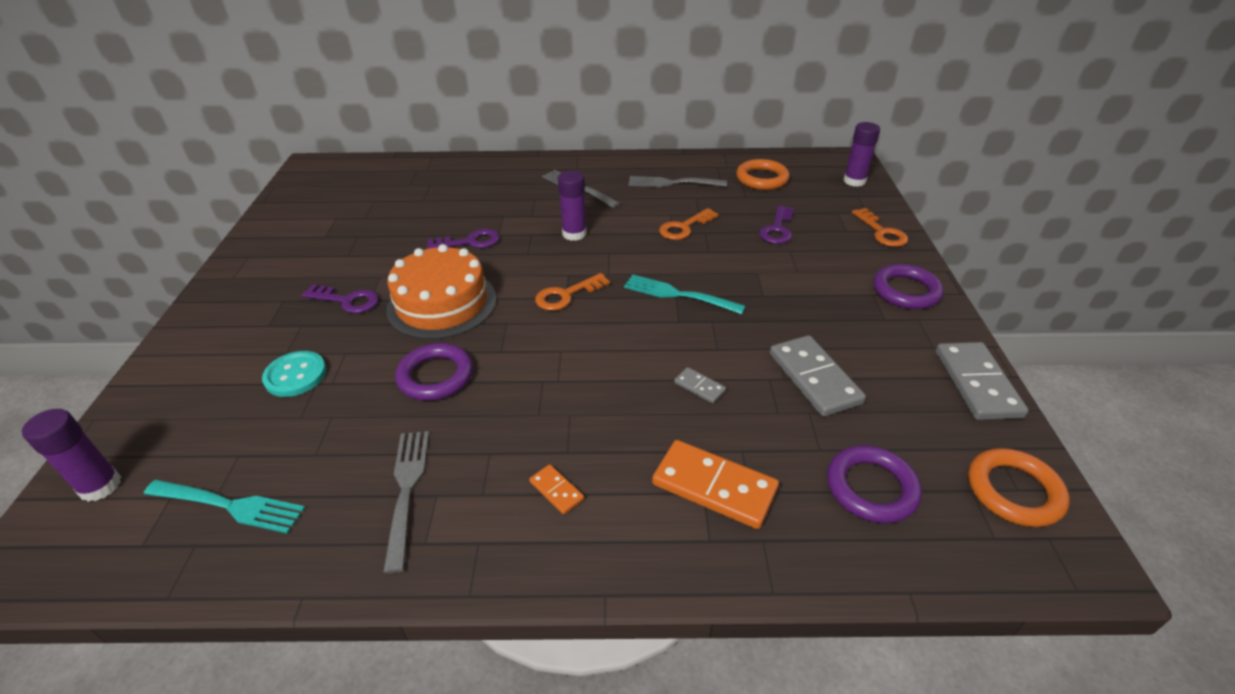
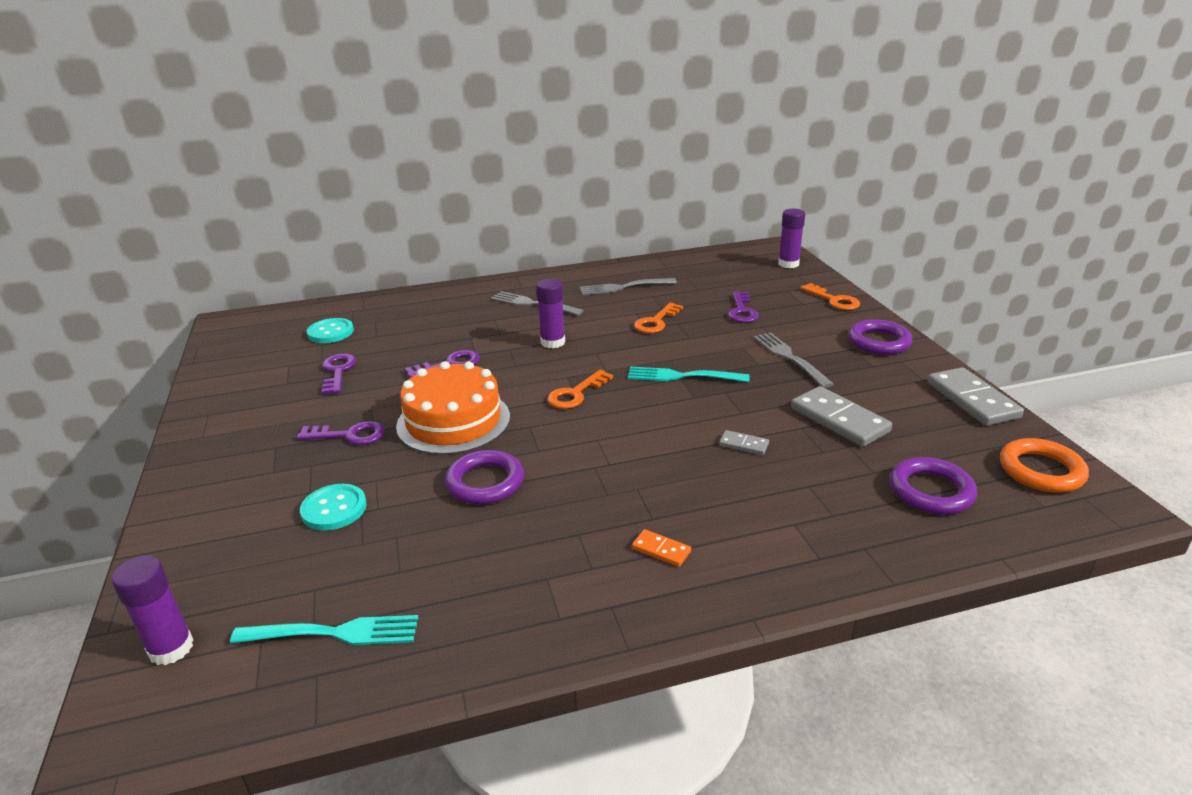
camera: 15 degrees left, 10 degrees down
(372, 232) = (338, 372): none -> purple key
(387, 190) = (330, 332): none -> turquoise button
(406, 491) = (515, 581): grey fork -> grey fork (790, 358)
(714, 487) = (800, 517): orange domino -> none
(762, 179) = (705, 273): orange ring -> none

